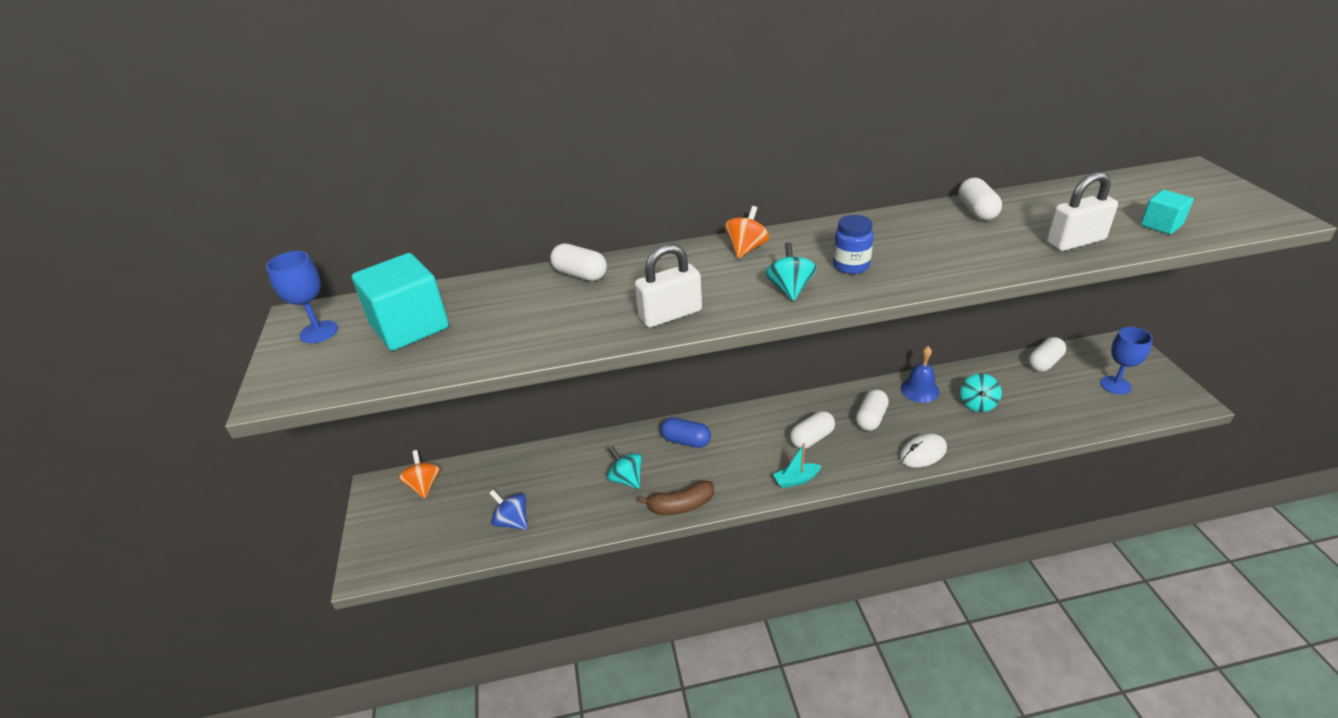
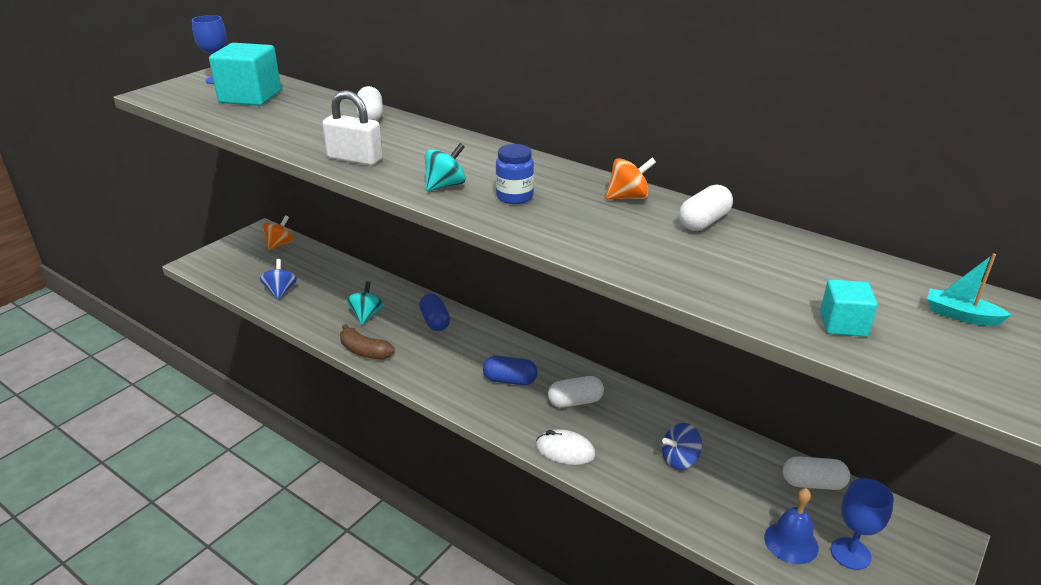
camera: 45 degrees right, 5 degrees down
(746, 248) = (484, 153): orange spinning top -> orange spinning top (628, 197)
(796, 480) = (451, 393): turquoise boat -> turquoise boat (960, 315)
(811, 438) = (510, 380): white capsule -> blue capsule
(919, 390) = (653, 415): blue bell -> blue bell (791, 542)
(977, 404) = (679, 460): turquoise spinning top -> blue spinning top
(1075, 241) = (720, 284): white padlock -> none

